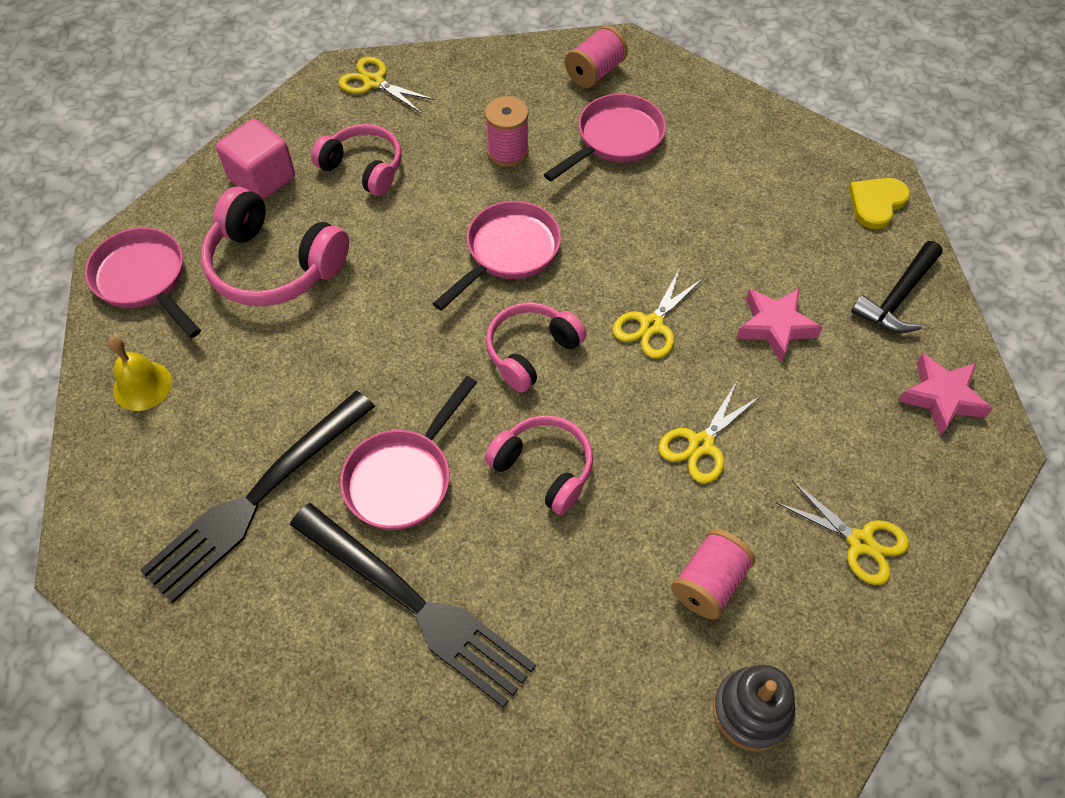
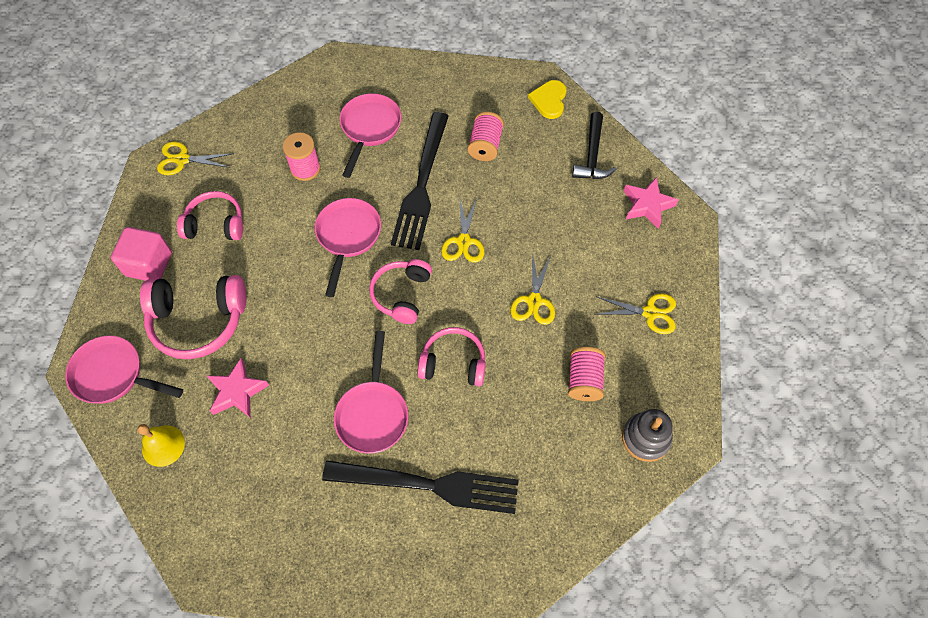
camera: 30 degrees left, 5 degrees up
(255, 500) = (289, 477): black fork -> black fork (421, 186)
(595, 72) = (328, 87): pink spool -> pink spool (485, 145)
(775, 326) = (535, 207): pink star -> pink star (237, 391)

